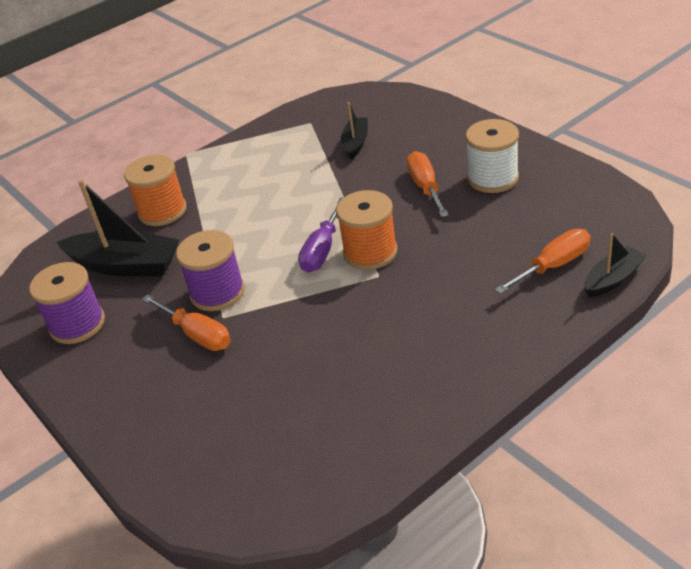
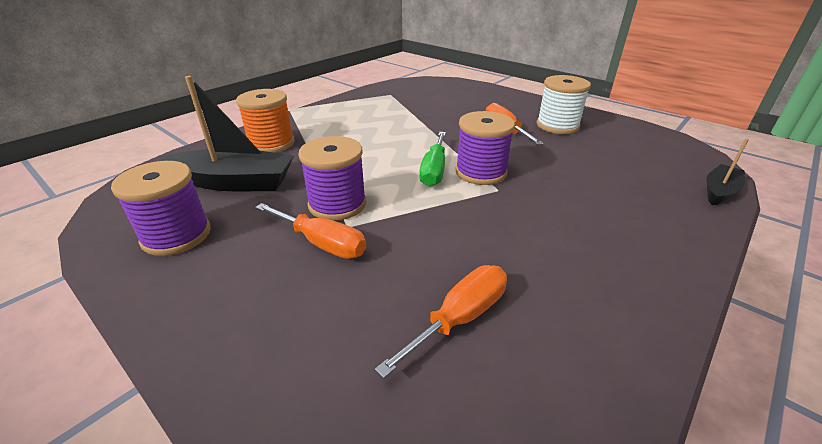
camera: 15 degrees left, 5 degrees down
(322, 250) = (434, 170): purple screwdriver -> green screwdriver
(356, 143) = (432, 105): black boat -> none
(370, 252) = (481, 172): orange spool -> purple spool
(553, 265) = (657, 181): orange screwdriver -> orange screwdriver (460, 318)

